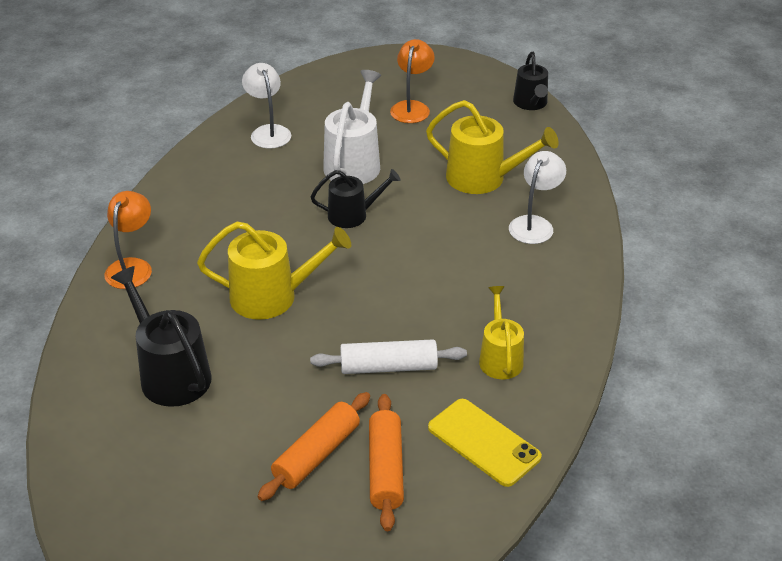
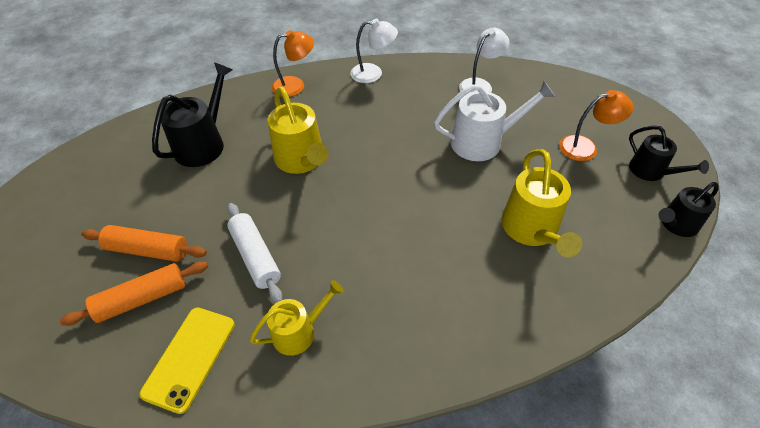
camera: 65 degrees right, 10 degrees up
(352, 215) = (420, 166): black watering can -> black watering can (651, 171)
(534, 224) = (497, 293): white lamp -> white lamp (373, 73)

